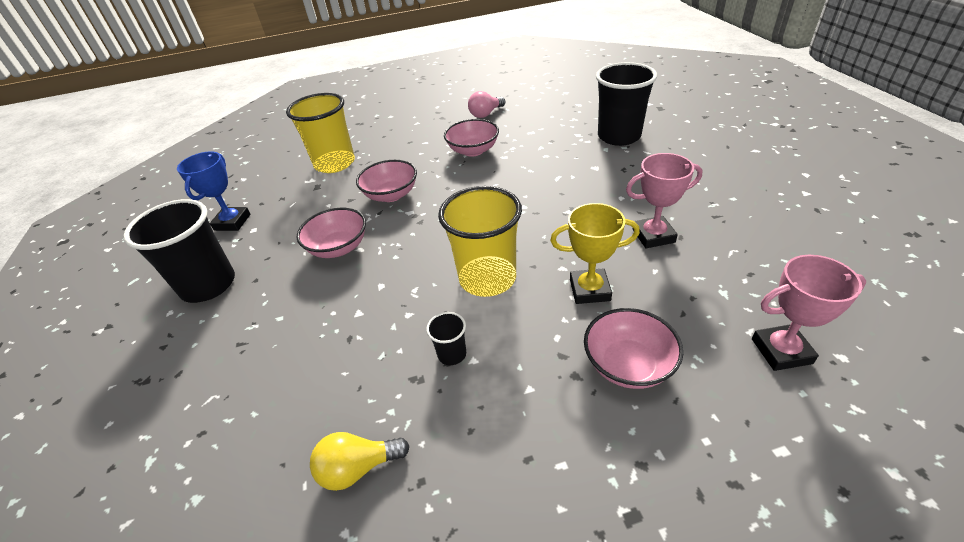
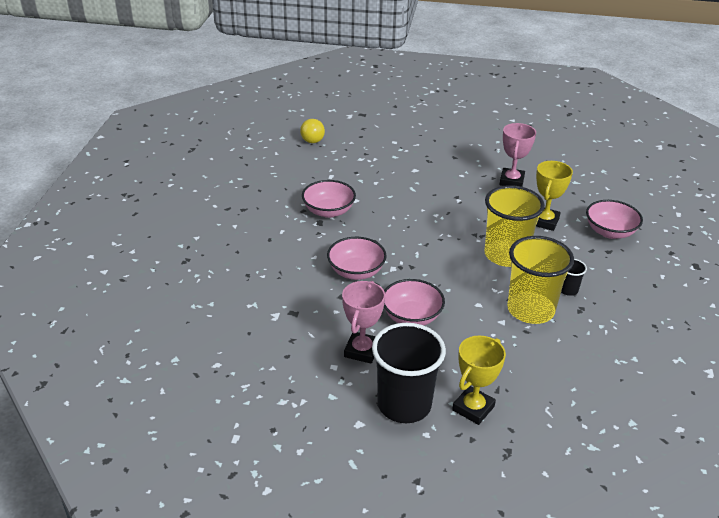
camera: 70 degrees left, 5 degrees down
(208, 333) = (473, 408): none -> yellow trophy
(232, 222) = (306, 380): blue trophy -> none
(335, 163) = (259, 293): yellow cup -> yellow cup (530, 310)
(358, 468) = (636, 347): yellow light bulb -> yellow light bulb (313, 138)
(486, 114) = (269, 185): pink light bulb -> none
(619, 136) = (383, 145): black cup -> none
(781, 351) = (624, 186): pink trophy -> pink trophy (362, 350)

